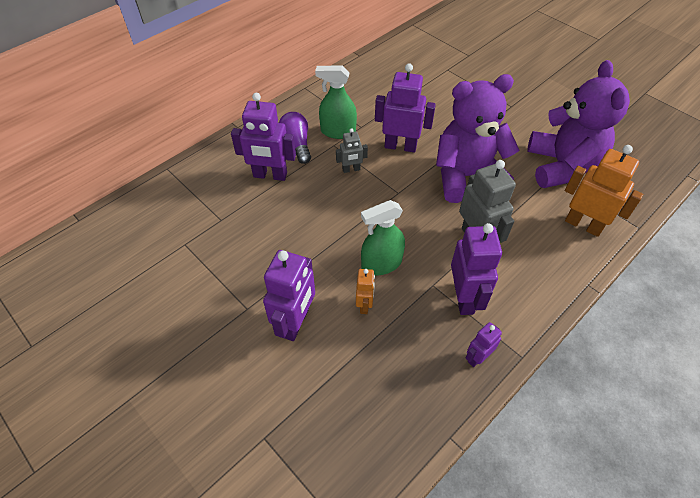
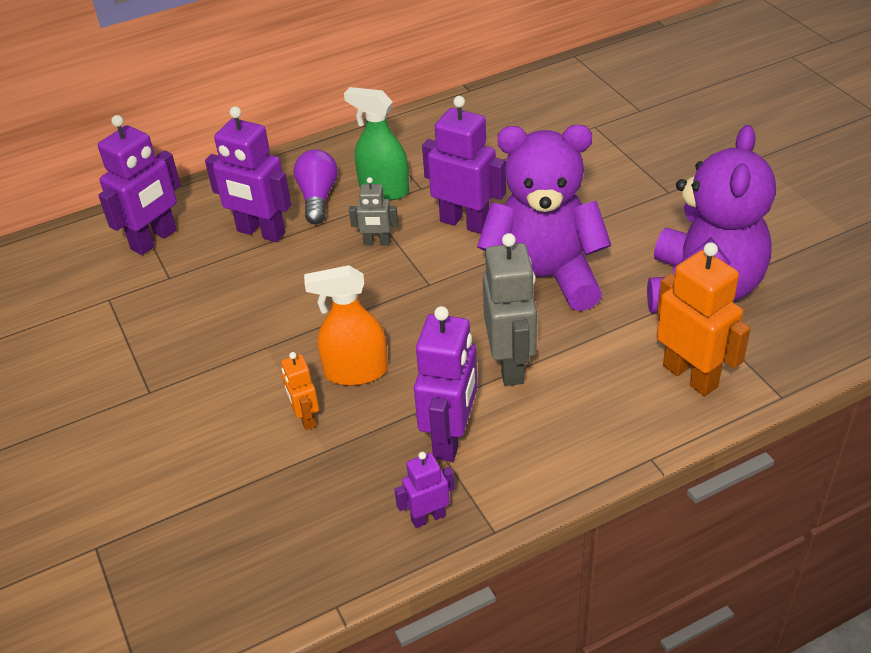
camera: 20 degrees right, 10 degrees down
(295, 322) = (203, 421): purple robot -> purple robot (154, 240)
(364, 305) = (305, 418): orange robot -> orange robot turned 135 degrees clockwise
(381, 264) = (356, 372): green spray bottle -> orange spray bottle

